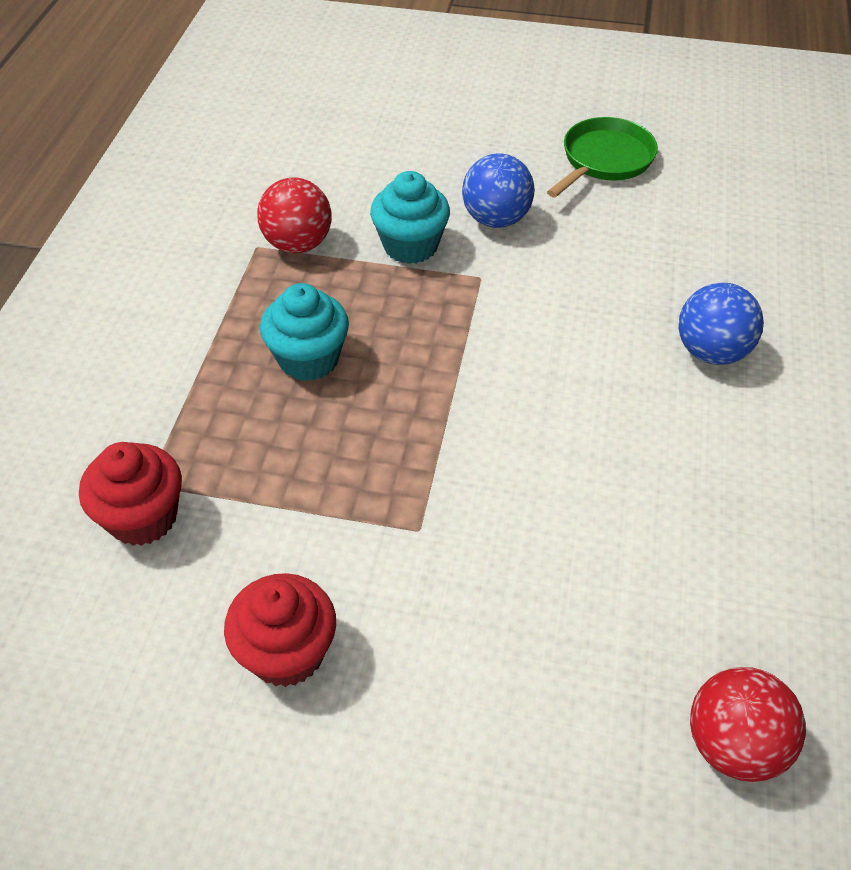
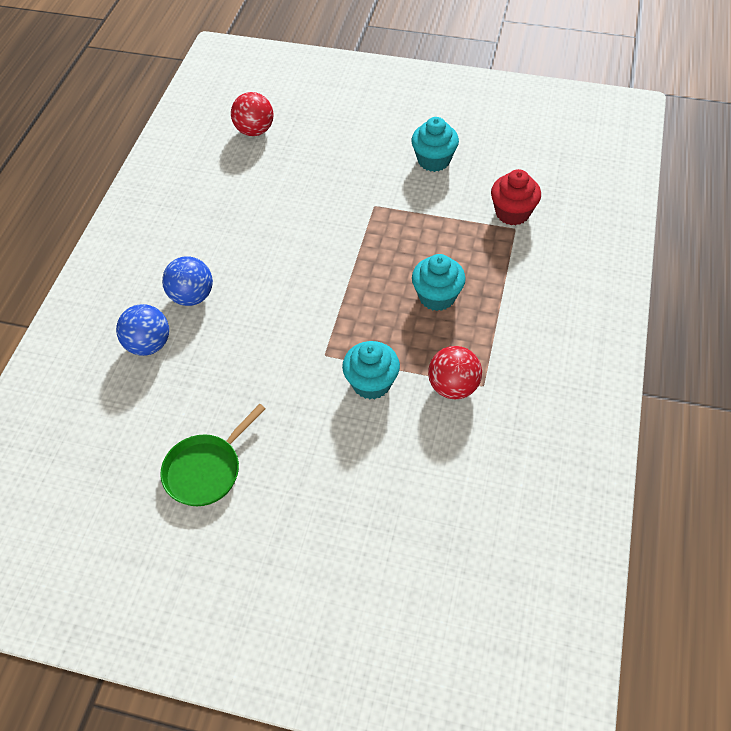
camera: 175 degrees left, 5 degrees up
(287, 652) = (434, 160): red cupcake -> turquoise cupcake
(496, 219) = (306, 406): blue ball -> blue ball (149, 344)

